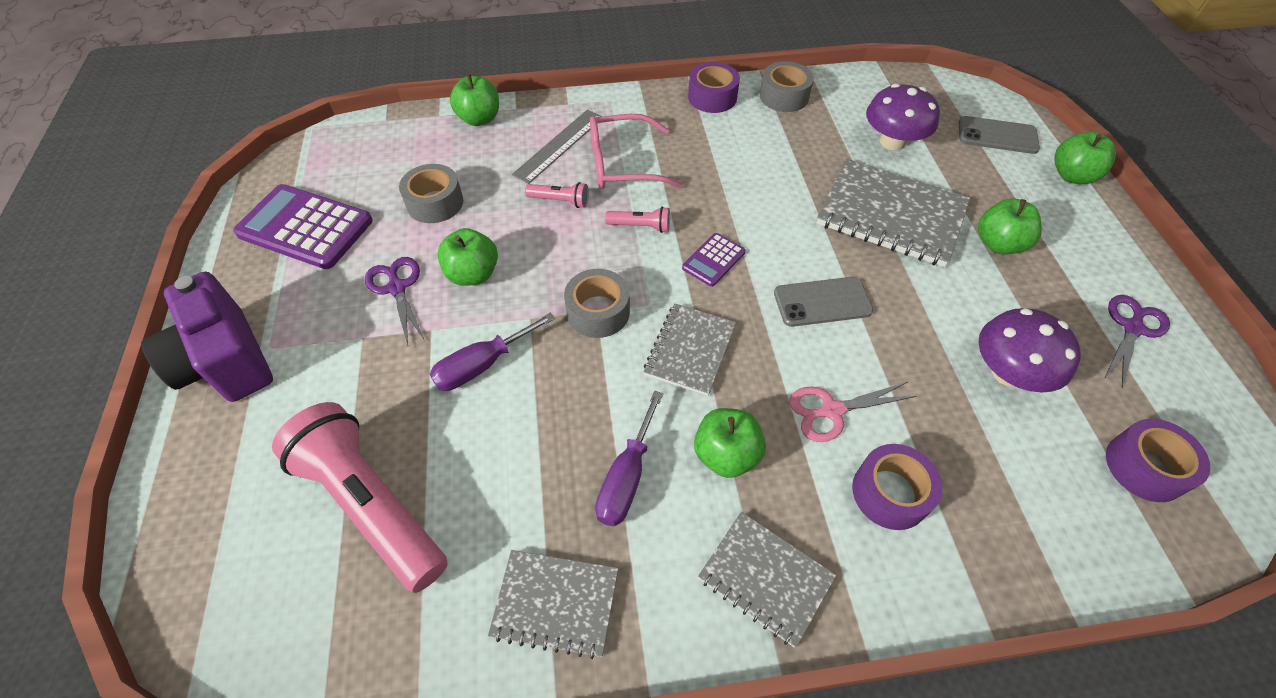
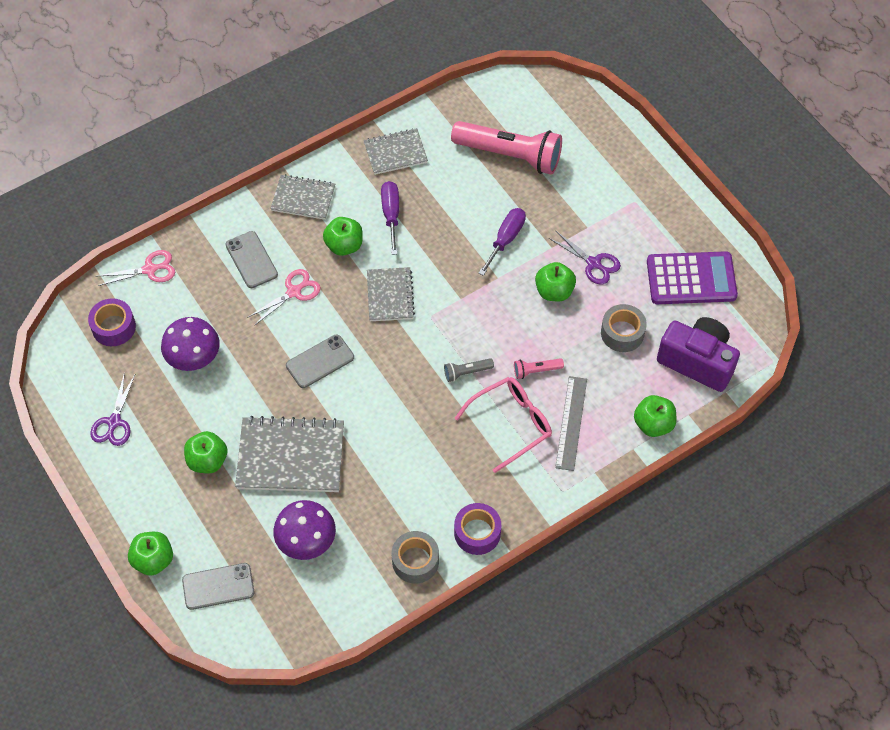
camera: 155 degrees right, 5 degrees up
(226, 361) = (650, 185): purple camera -> purple camera (697, 361)
(598, 312) = (459, 298): grey tape -> none
(640, 226) = (467, 372): pink flashlight -> grey flashlight
(713, 260) = (403, 365): purple calculator -> none
(890, 493) = (251, 260): purple tape -> grey phone
(1081, 550) = (150, 269): none -> pink scissors

